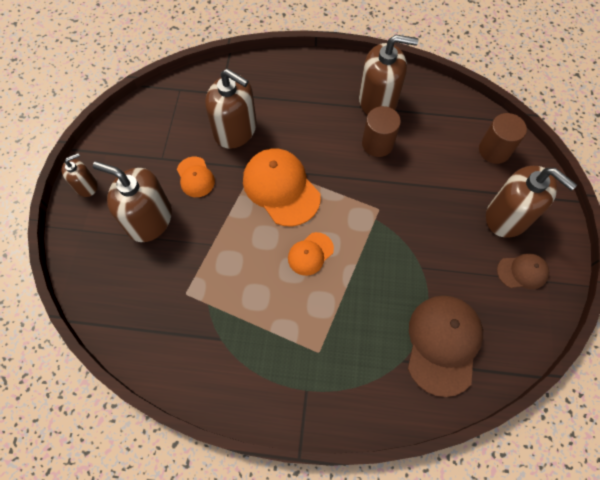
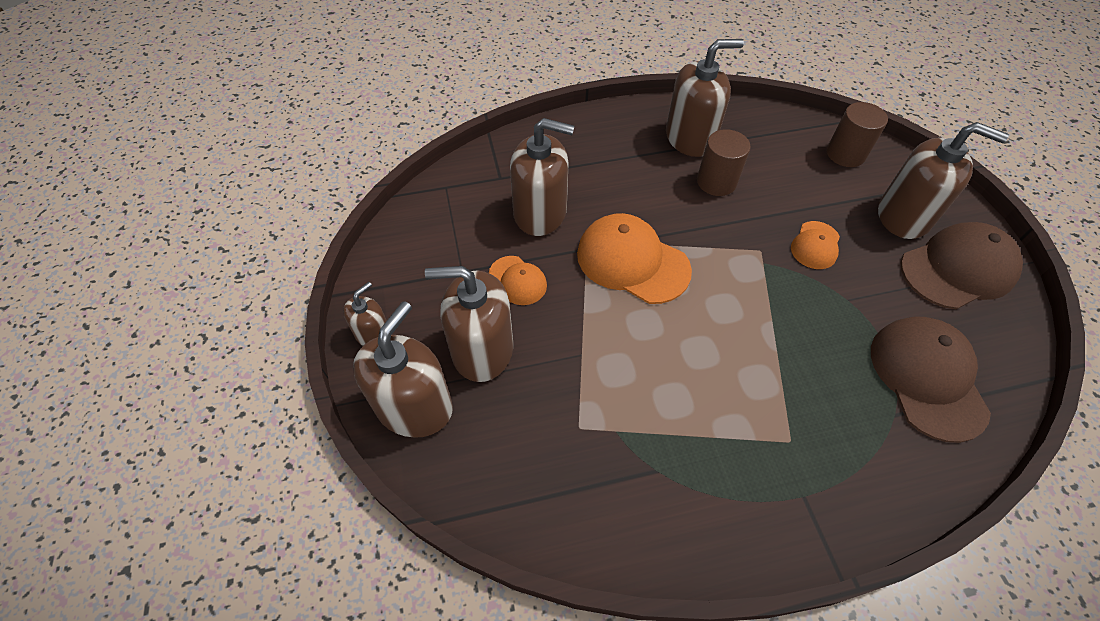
camera: 20 degrees left, 10 degrees down
(90, 244) = (414, 407): none -> brown soap dispenser
(310, 254) = (711, 326): orange cap -> orange cap (815, 245)
(522, 272) = (957, 269): brown cap -> brown cap, size x1.87

